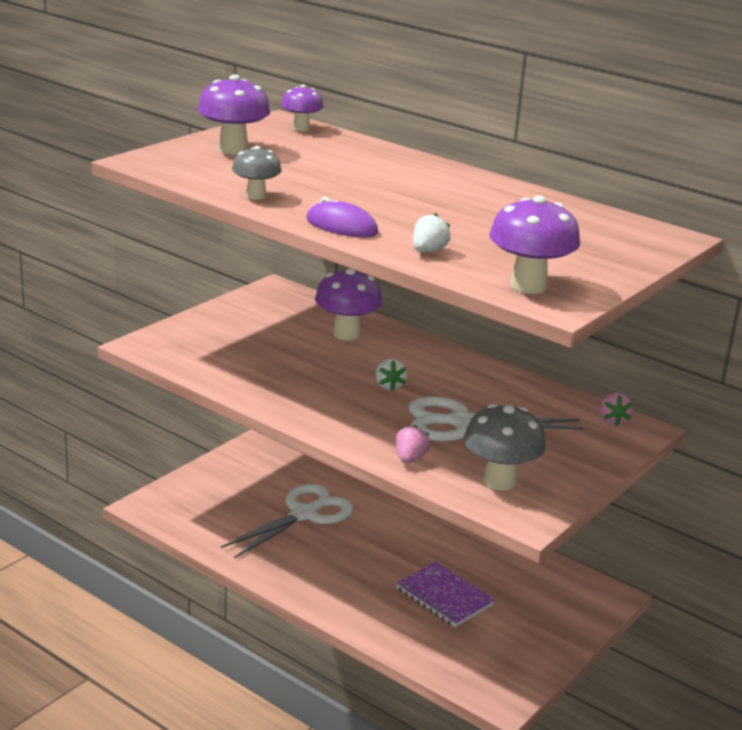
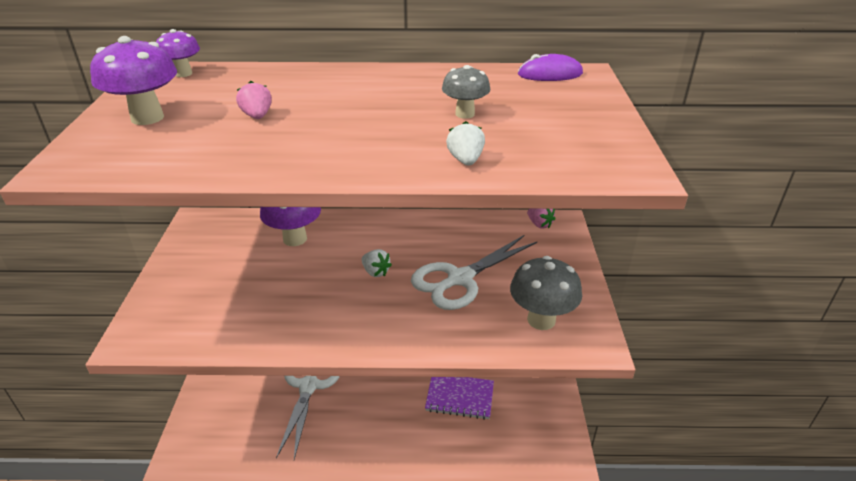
camera: 35 degrees left, 10 degrees up
(256, 196) = (237, 163): grey mushroom -> grey mushroom (465, 114)
(341, 226) = (360, 165): purple mouse -> purple mouse (550, 74)
(410, 459) = (464, 336): pink strawberry -> pink strawberry (257, 116)
(528, 286) = (586, 162): purple mushroom -> none

